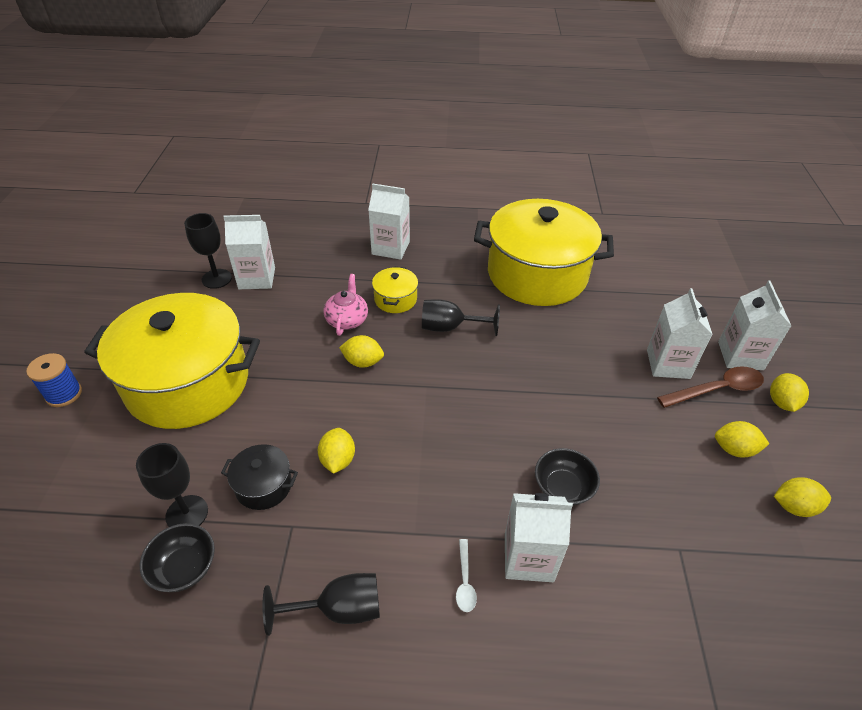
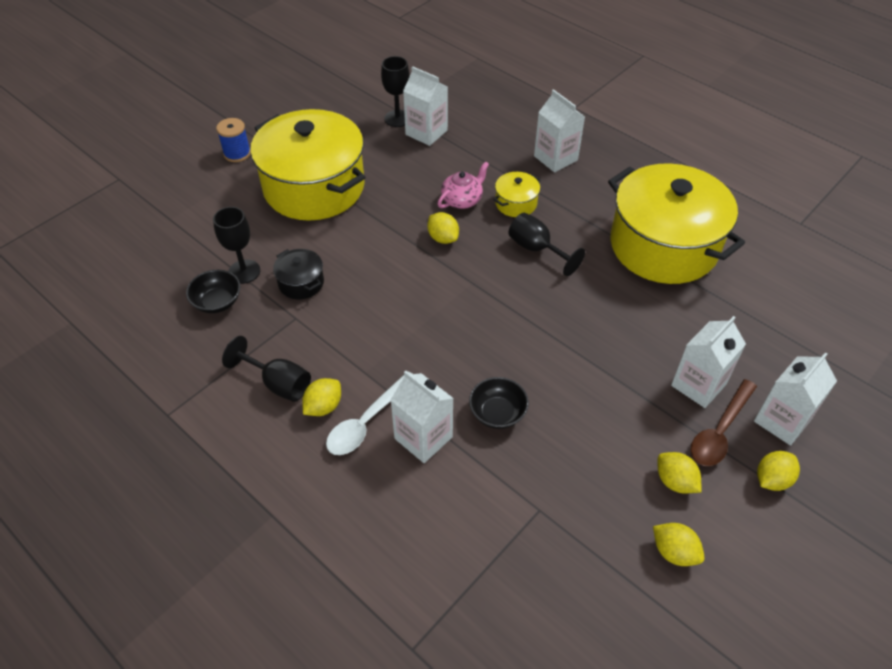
camera: 40 degrees right, 5 degrees up
(338, 460) = (361, 295): yellow lemon -> yellow lemon (323, 406)
(465, 581) = (367, 421): white spoon -> white spoon, size x1.92
(717, 389) = (719, 431): brown spoon -> brown spoon turned 105 degrees clockwise

